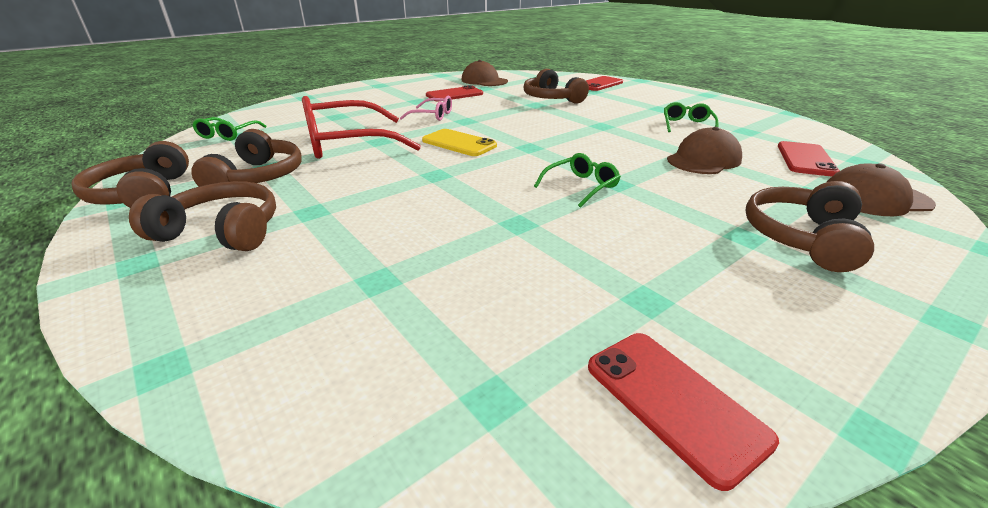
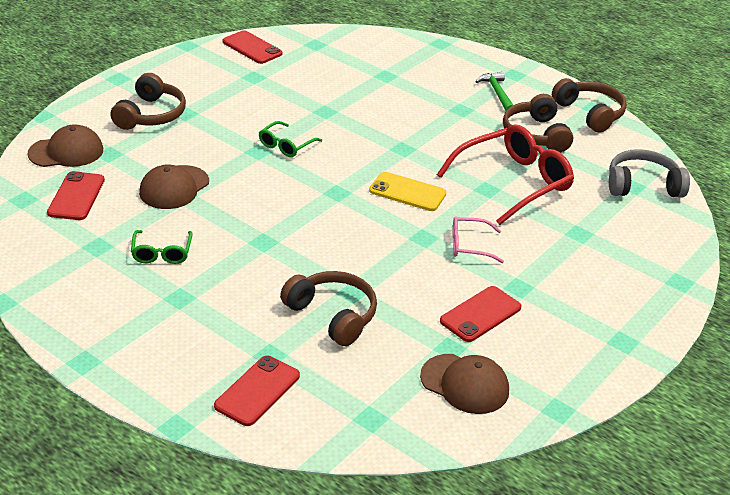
camera: 165 degrees right, 5 degrees up
(222, 231) = (497, 93): brown headphones -> green hammer
(228, 135) = (642, 185): green glasses -> grey headphones

